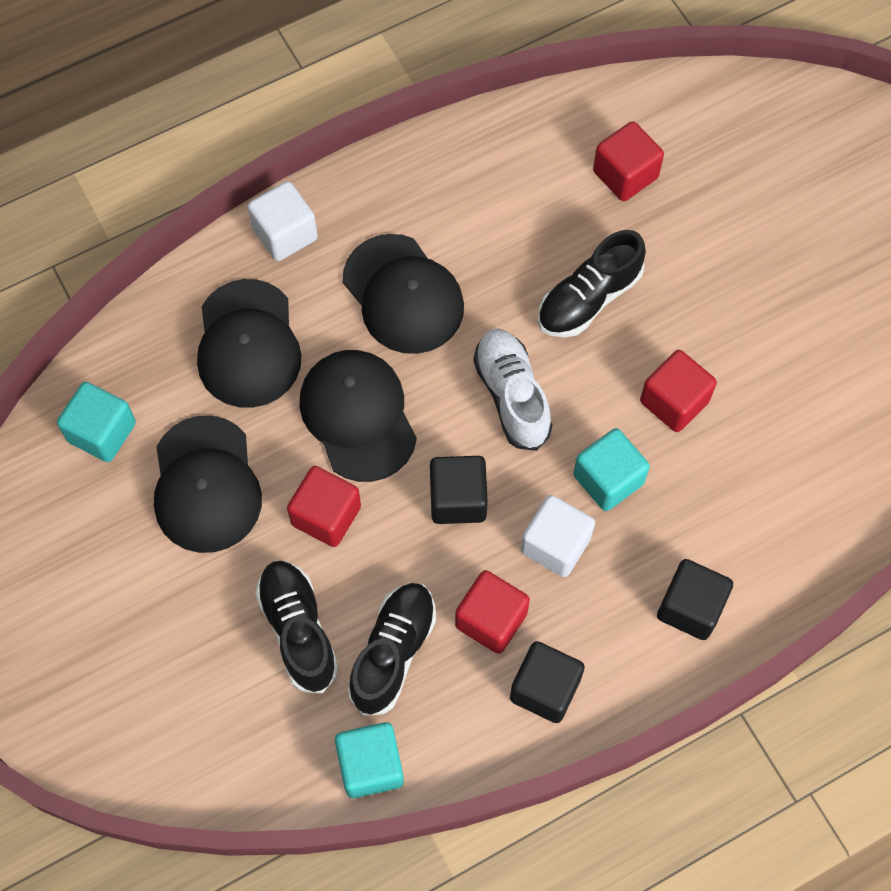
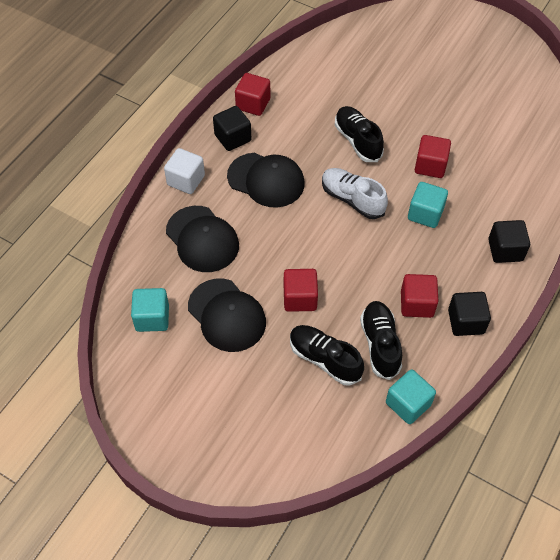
camera: 30 degrees left, 10 degrees down
(358, 416) = (283, 245): black cap -> none
(458, 499) = (360, 258): black cube -> black cube (233, 138)
(555, 544) = (422, 254): white cube -> none
(589, 298) = (357, 141): black shoe -> black shoe turned 135 degrees clockwise
(625, 175) = (335, 81): red cube -> red cube (253, 104)

